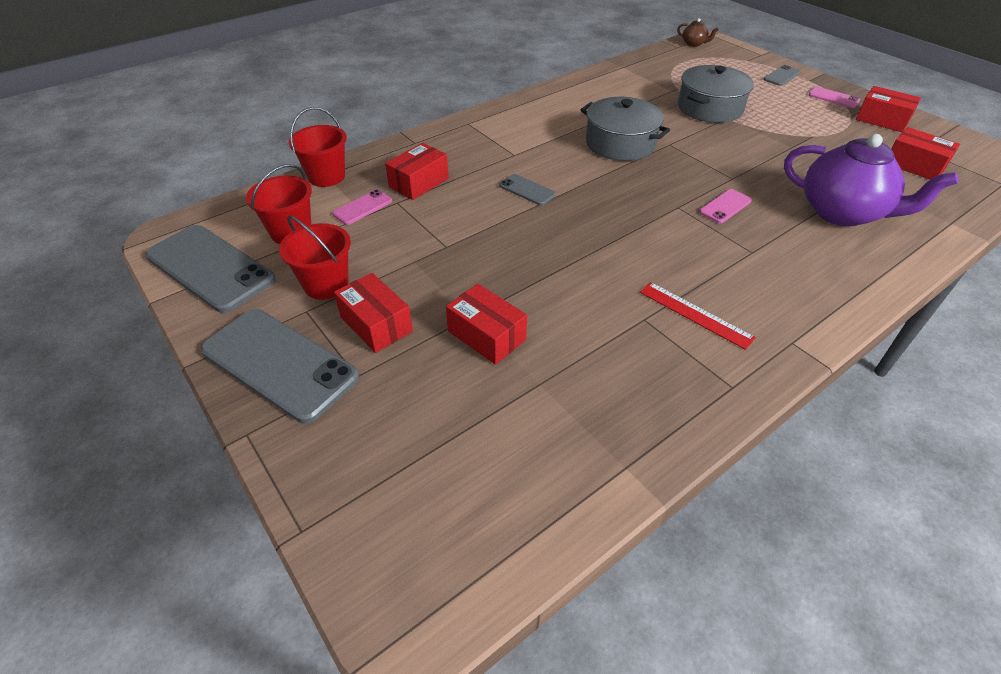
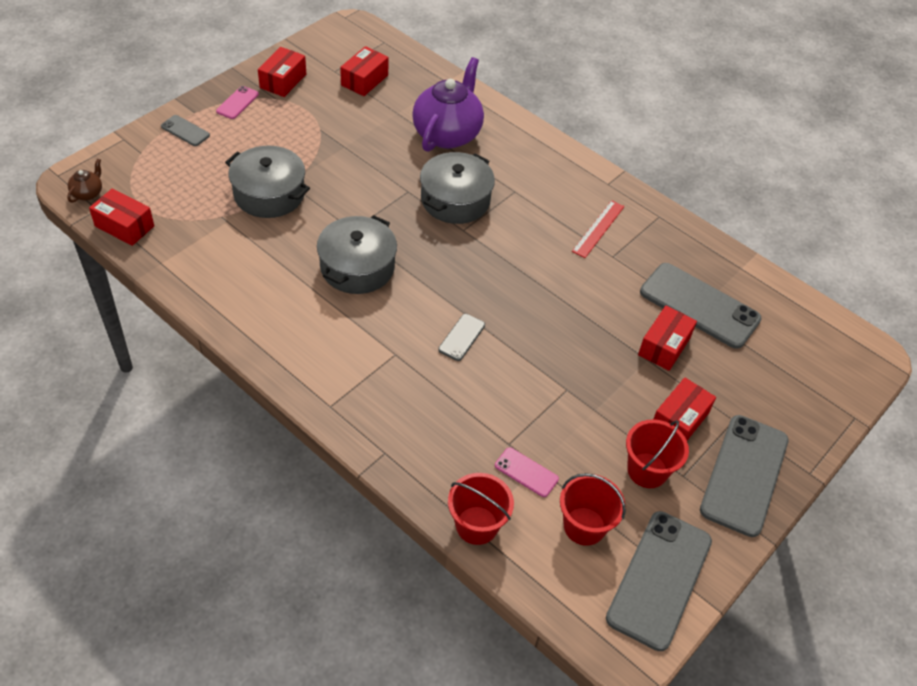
camera: 105 degrees left, 5 degrees up
(419, 183) = (469, 431): red box -> red box (124, 226)
(550, 390) = (699, 306): none -> grey phone
(725, 206) = (455, 200): pink phone -> grey pot

